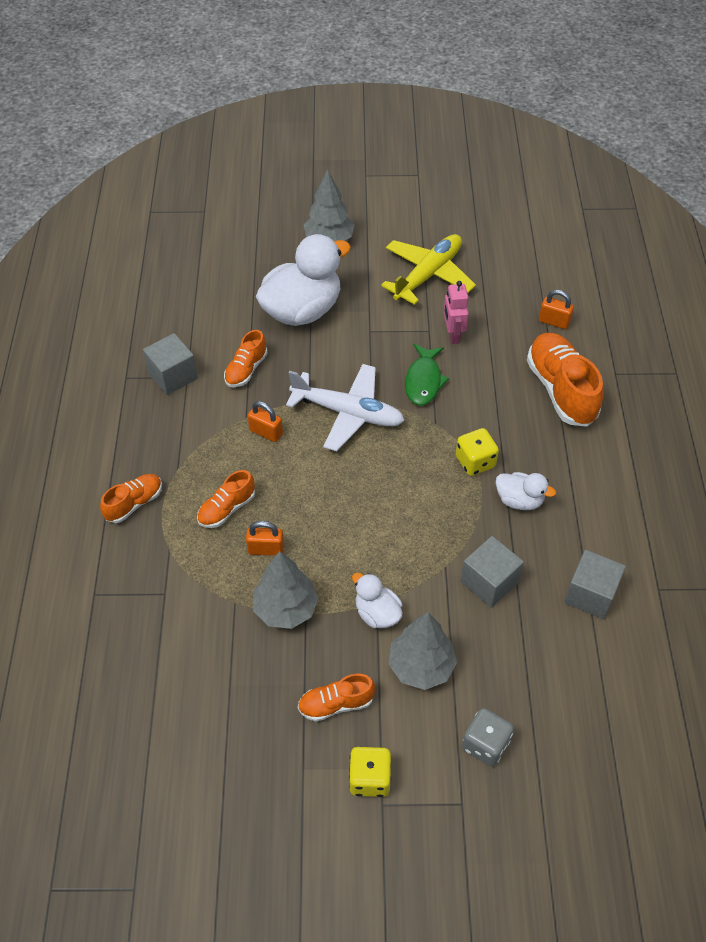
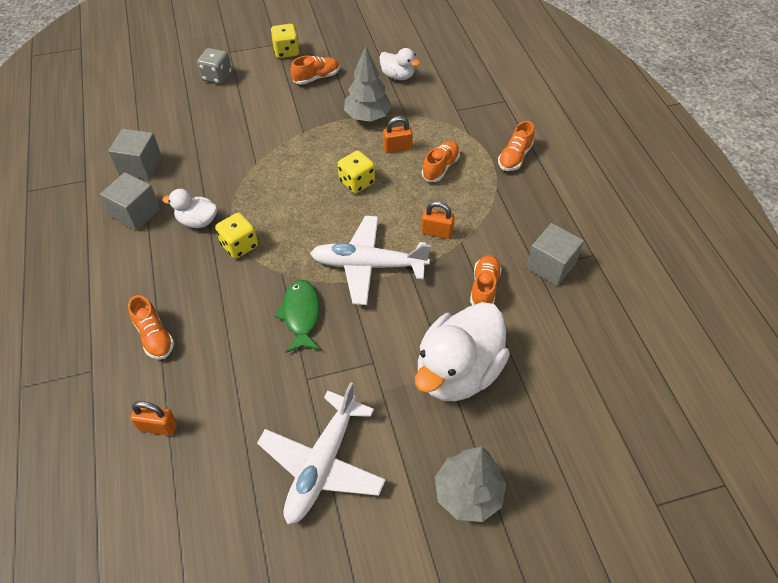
camera: 165 degrees right, 0 degrees up
(330, 511) = (357, 182): none -> yellow dice
(377, 613) = (301, 126): white duck -> white duck (397, 76)
(421, 666) = (264, 104): grey tree -> none
(428, 275) = (322, 464): yellow plane -> white plane
(453, 335) = (278, 379): pink robot -> none
(489, 582) = (220, 159): grey cube -> grey cube (136, 213)
(561, 390) = (154, 336): orange shoe -> orange shoe, size x0.55

